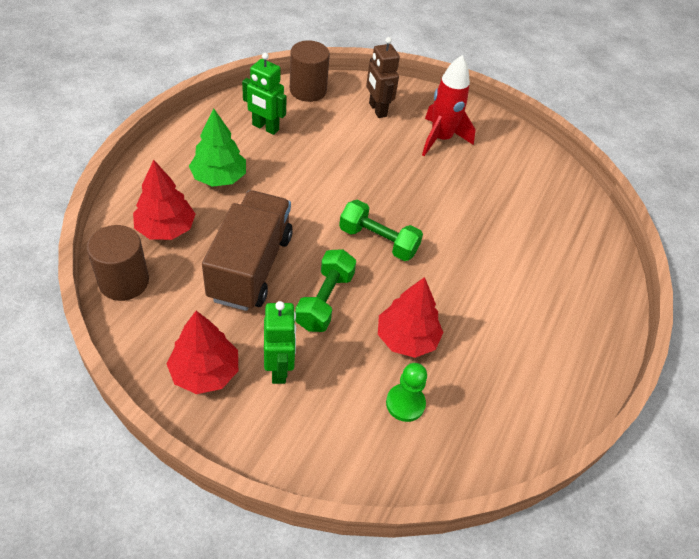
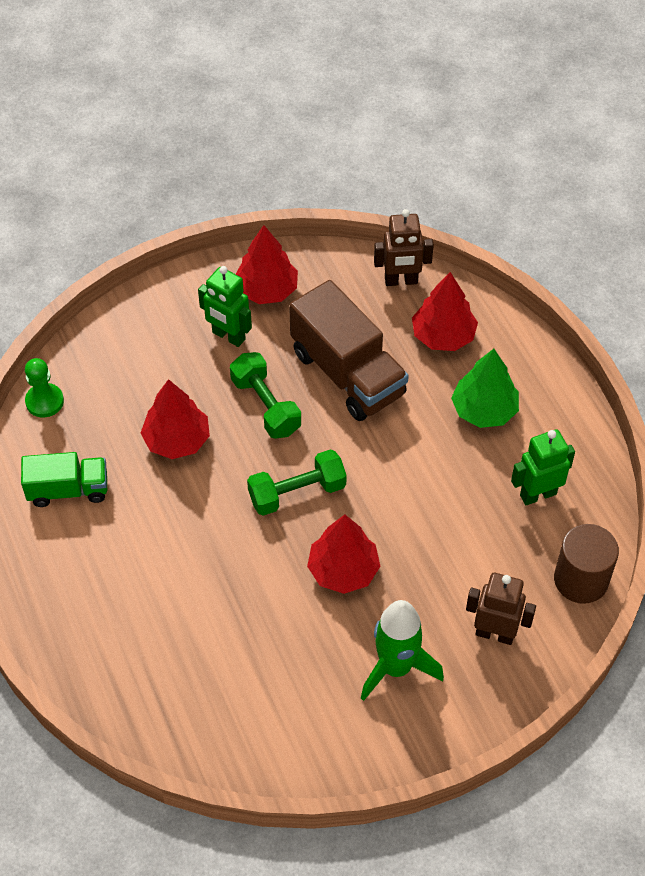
camera: 135 degrees right, 5 degrees up
(124, 282) = (401, 281): brown cylinder -> brown robot
(405, 403) = (124, 397): green pawn -> green pawn (44, 401)
(408, 189) = (343, 570): none -> red tree
(440, 139) = (396, 667): red rocket -> green rocket
(515, 381) = (68, 490): none -> green truck

